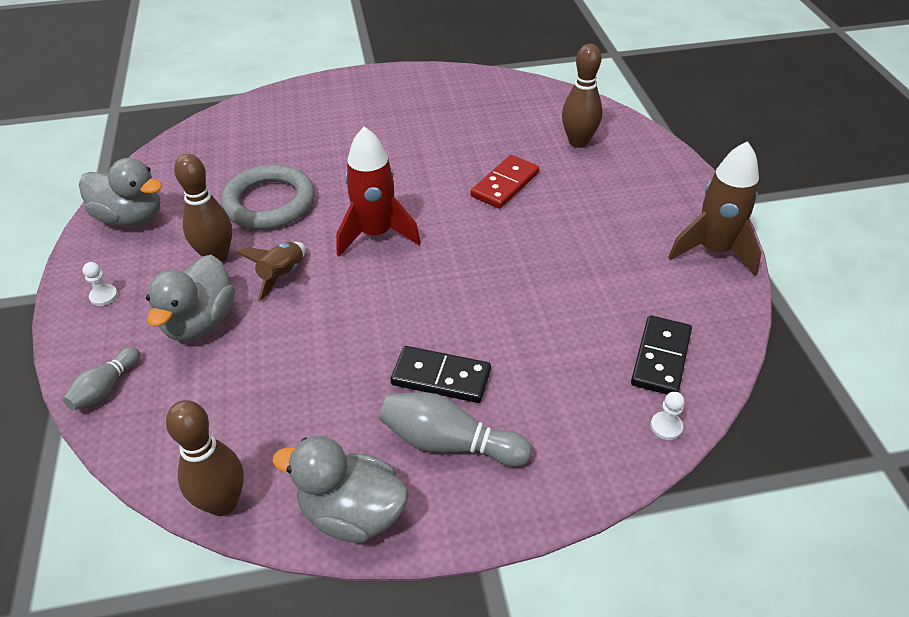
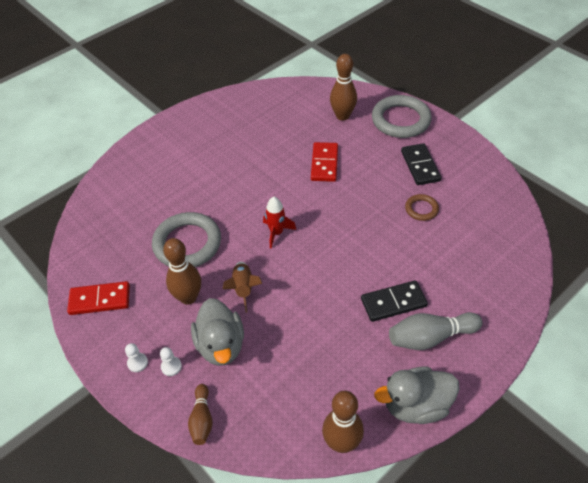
camera: 30 degrees left, 5 degrees up
(106, 388) = (202, 419): grey bowling pin -> brown bowling pin
(131, 218) = (100, 300): grey duck -> red domino
(376, 234) = (276, 233): red rocket -> red rocket, size x0.60
(583, 286) = (421, 209): none -> brown ring
(652, 174) = (400, 120): none -> grey ring
(660, 358) = (492, 231): black domino -> black domino (420, 166)
(666, 427) = (525, 269): white pawn -> white pawn (171, 366)
(713, 251) = (469, 154): brown rocket -> none

